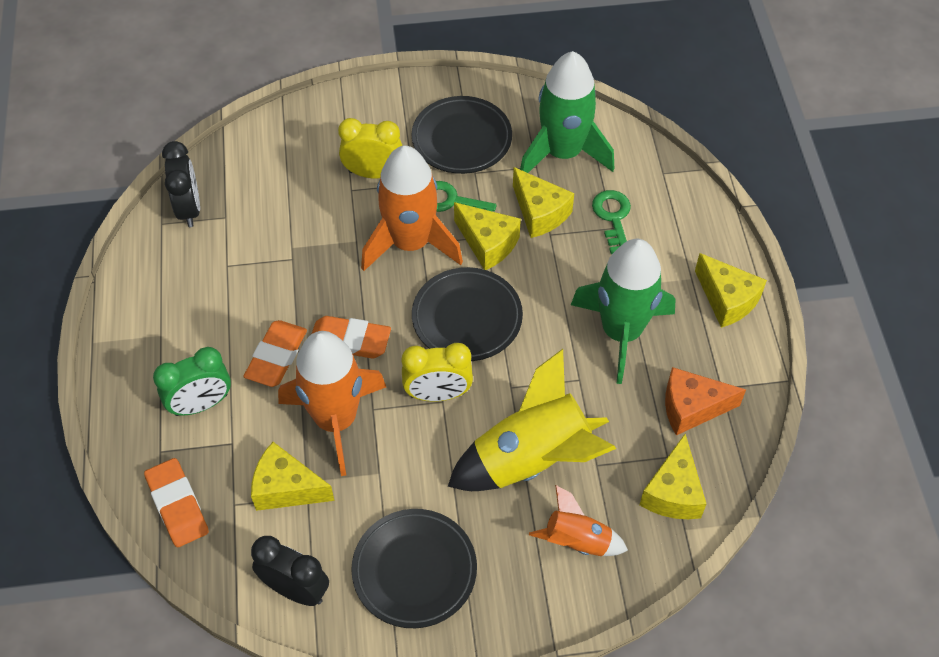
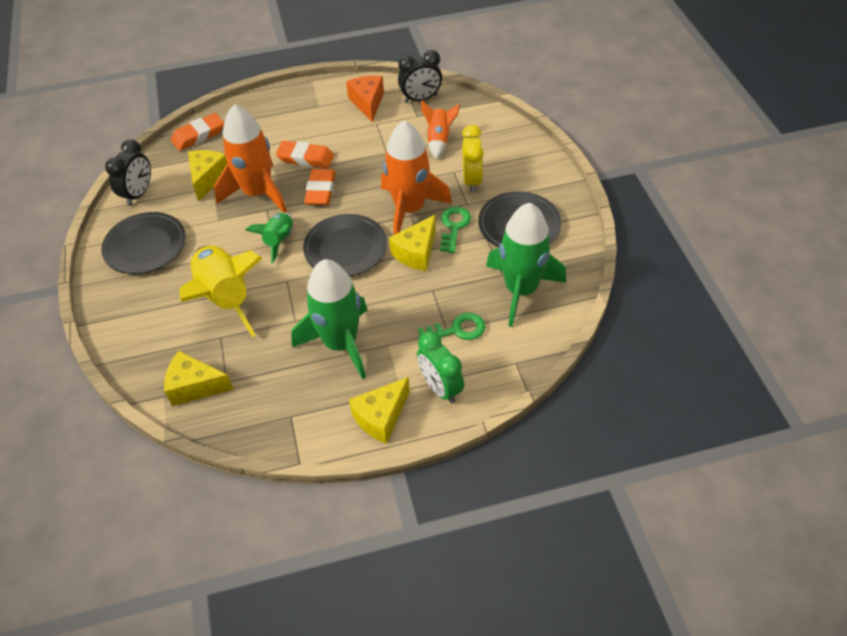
camera: 85 degrees right, 5 degrees down
(201, 404) = (268, 132): green clock -> green clock (440, 388)
(438, 394) = (279, 241): yellow clock -> green rocket
(540, 213) = (453, 281): yellow cheese -> none
(577, 541) = (159, 330): orange rocket -> orange rocket (439, 140)
(691, 408) = (270, 395): orange cheese -> orange cheese (367, 103)

